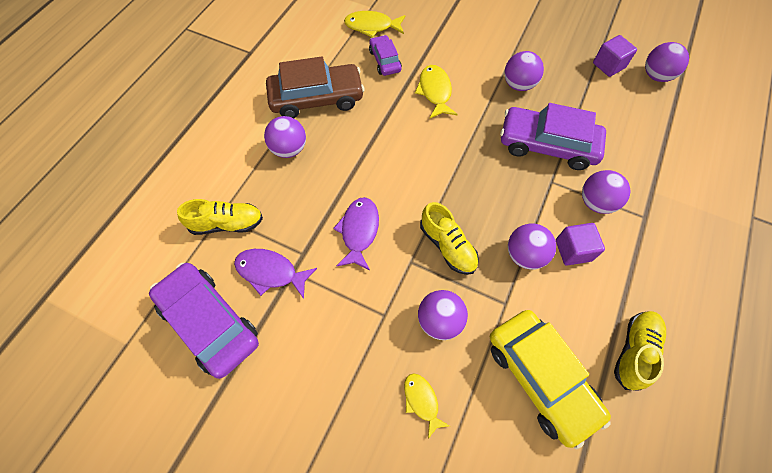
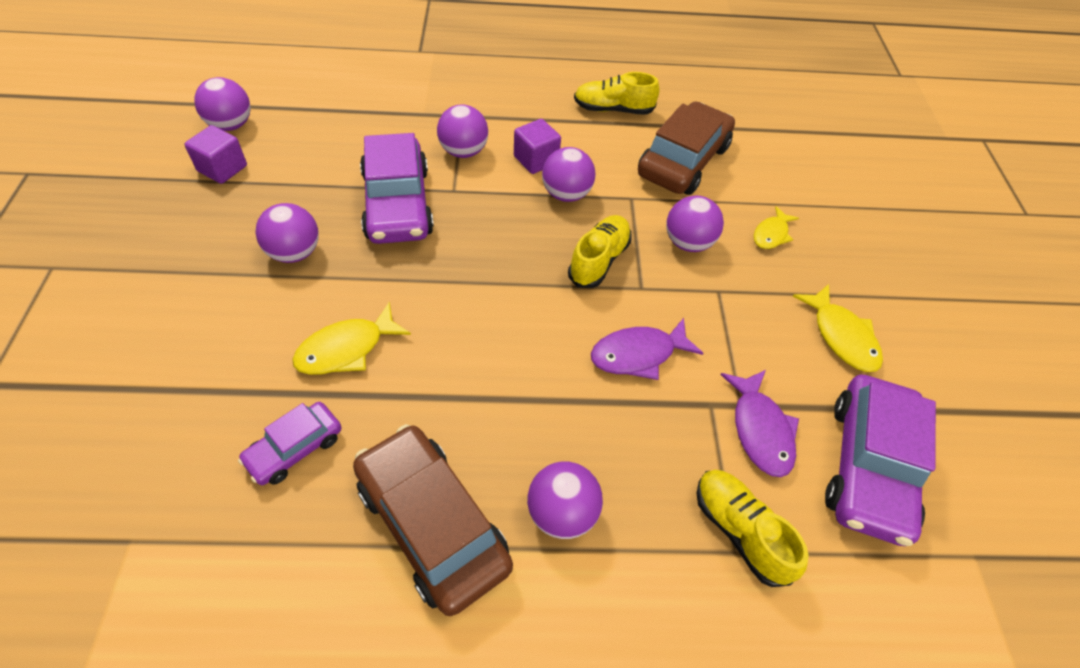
camera: 120 degrees left, 10 degrees down
(372, 26) = (198, 511): yellow fish -> yellow fish (841, 336)
(540, 378) = (683, 161): yellow car -> brown car

